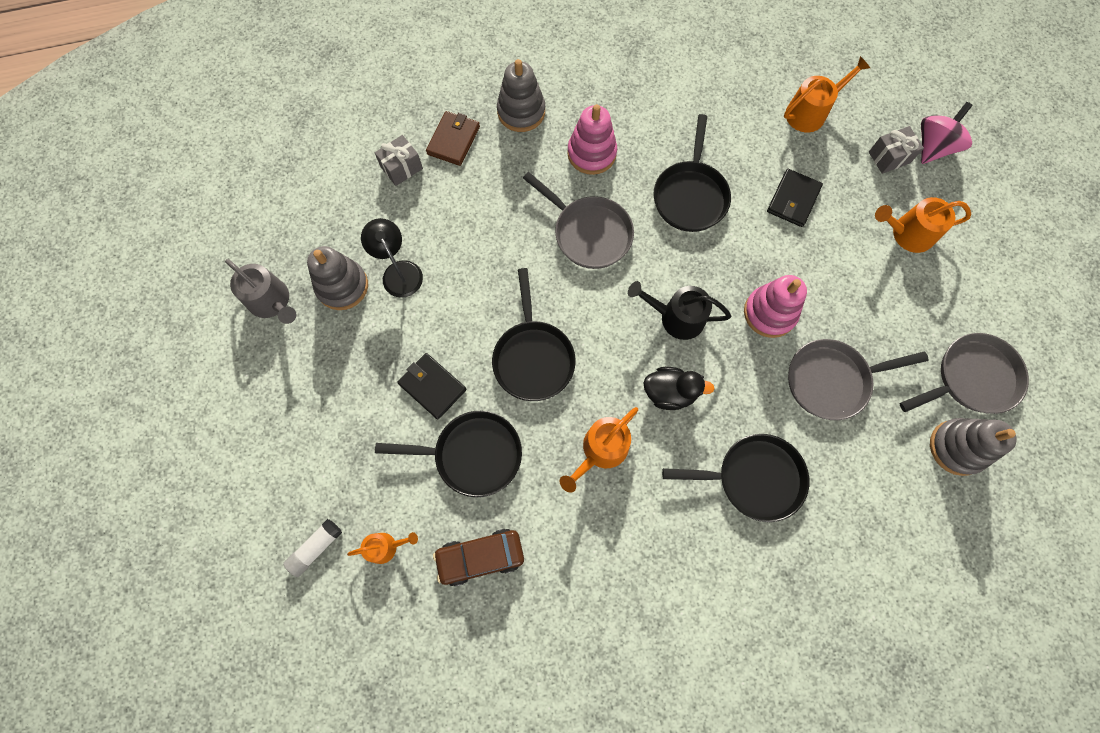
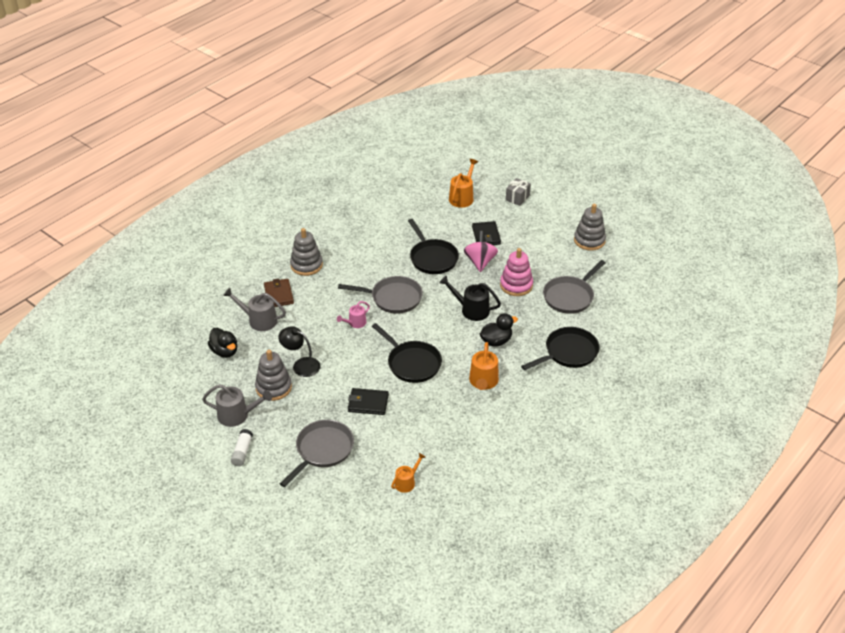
camera: 35 degrees left, 30 degrees down
(316, 548) = (368, 504): white glue stick -> white glue stick (242, 452)
(328, 192) = (225, 351): none -> black duck
(401, 168) = (259, 320): grey gift -> grey watering can
(472, 454) = (417, 419): black pan -> none
(480, 557) = (461, 458): brown car -> none
(512, 245) = (355, 323): none -> pink watering can
(591, 153) = (363, 265): pink stacking toy -> none
(676, 317) = (471, 310): black watering can -> black watering can turned 45 degrees clockwise
(907, 234) = (553, 223): orange watering can -> none
(933, 147) = (534, 184): pink spinning top -> pink spinning top (480, 262)
(957, 447) = (649, 292): grey stacking toy -> grey stacking toy (589, 240)
(971, 378) = (632, 264): grey pan -> grey pan (322, 450)

